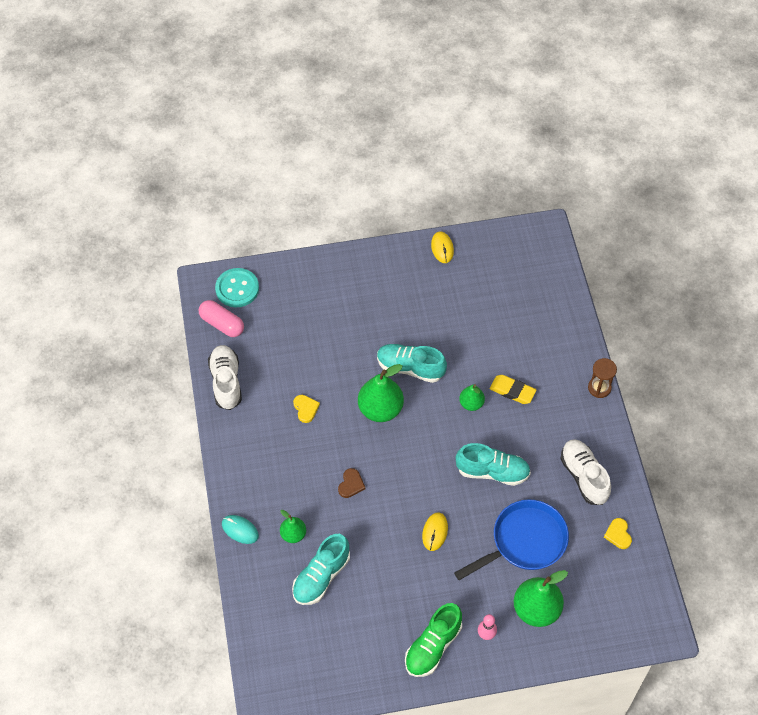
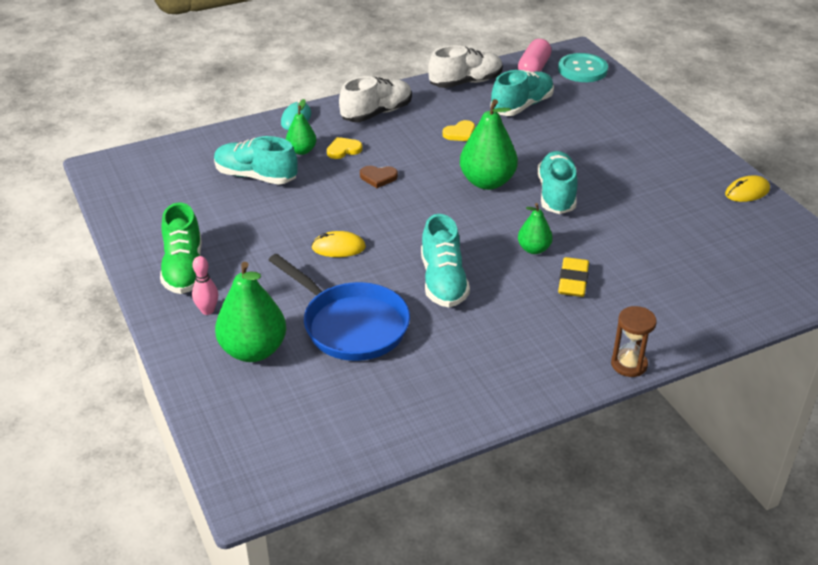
camera: 75 degrees right, 20 degrees down
(279, 352) = (522, 106): none -> turquoise shoe
(433, 646) = (184, 269): green shoe -> green shoe turned 120 degrees counterclockwise
(584, 476) = (474, 368): white shoe -> white shoe (376, 113)
(618, 534) = (394, 418): yellow heart -> yellow heart (343, 150)

